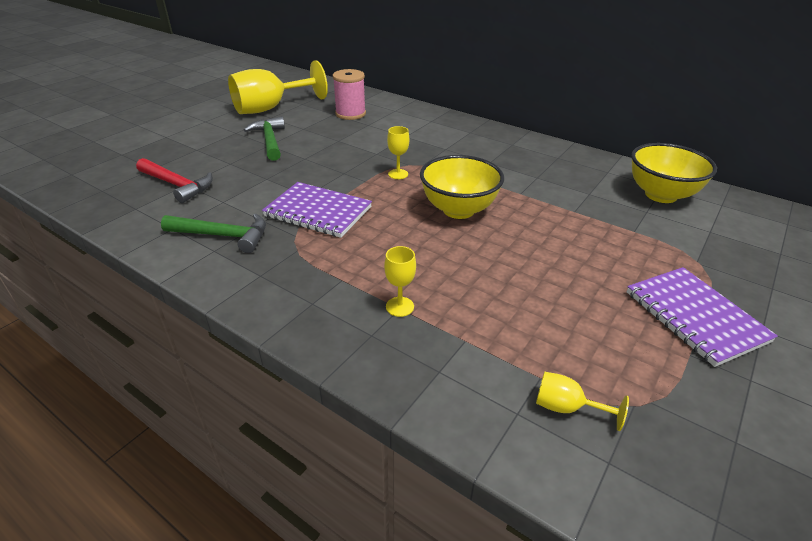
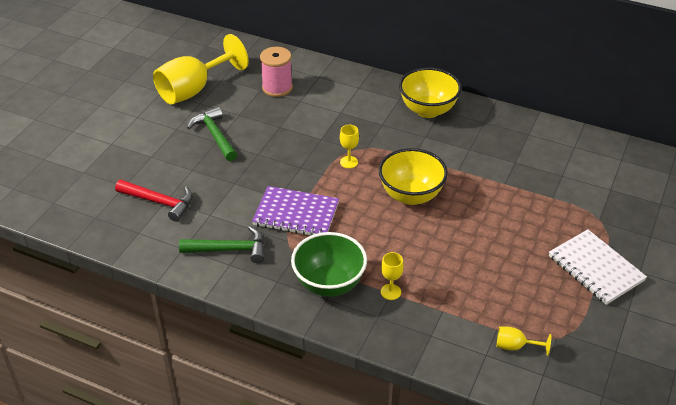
camera: 10 degrees left, 5 degrees up
(323, 286) = (329, 284): none -> green bowl
(660, 195) = (573, 155): yellow bowl -> yellow bowl (428, 110)
(695, 316) = (595, 268): purple notebook -> white notebook

